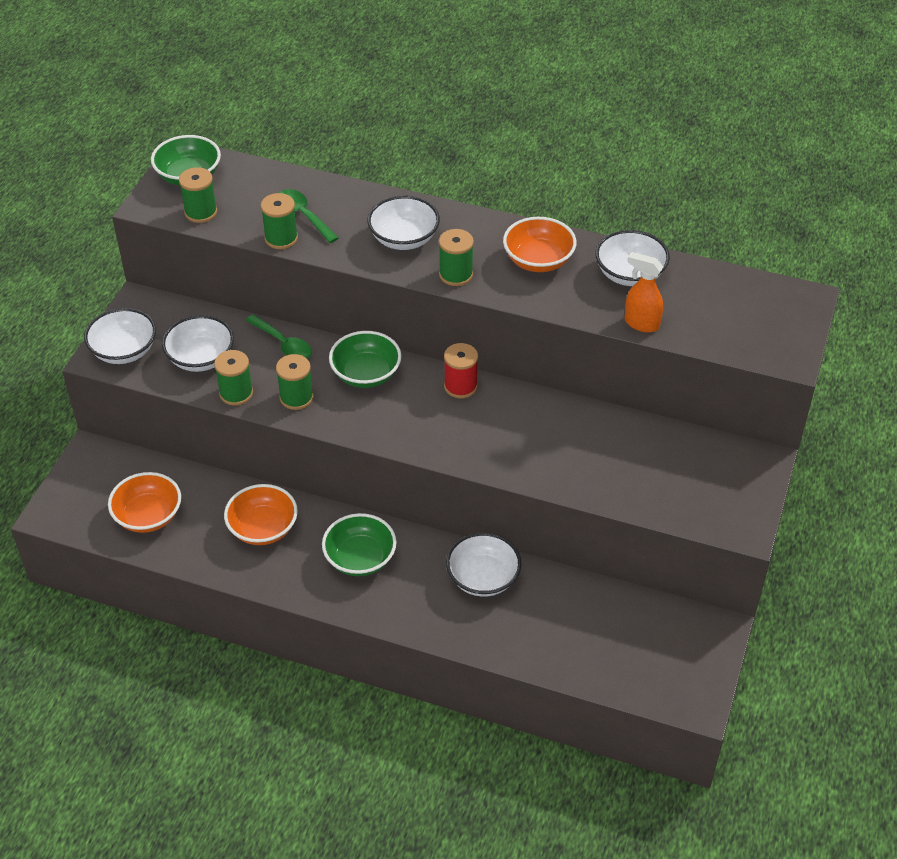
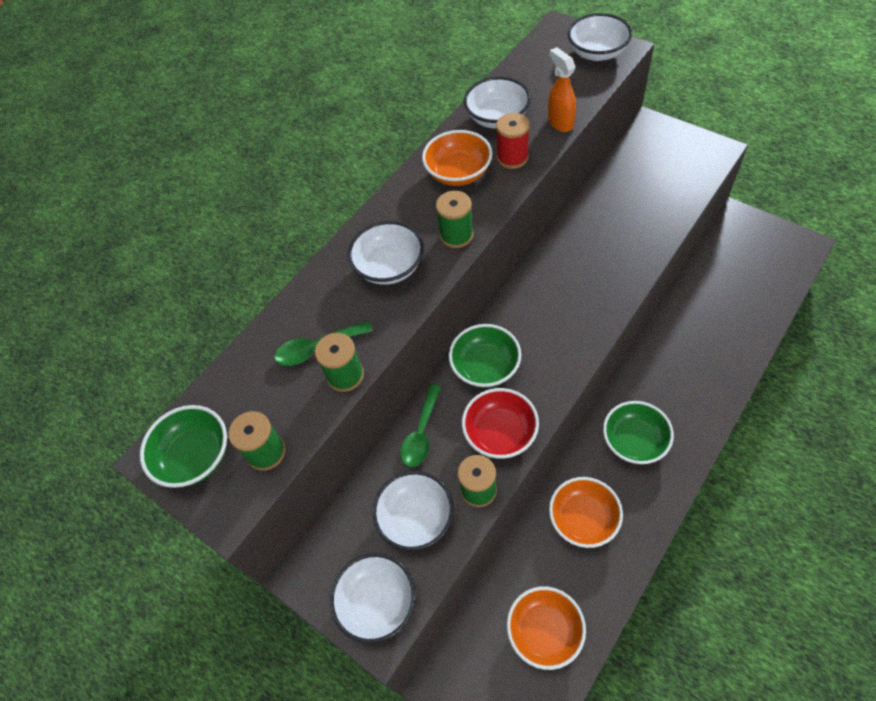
camera: 65 degrees left, 10 degrees up
(283, 344) = (421, 433): green spoon -> green spoon turned 135 degrees clockwise
(296, 397) = (500, 433): green spool -> red bowl
(460, 386) = (522, 296): red spool -> red spool (512, 157)
(483, 578) = (670, 352): white bowl -> white bowl (597, 53)
(641, 323) = (560, 122): orange spray bottle -> orange spray bottle turned 105 degrees clockwise

